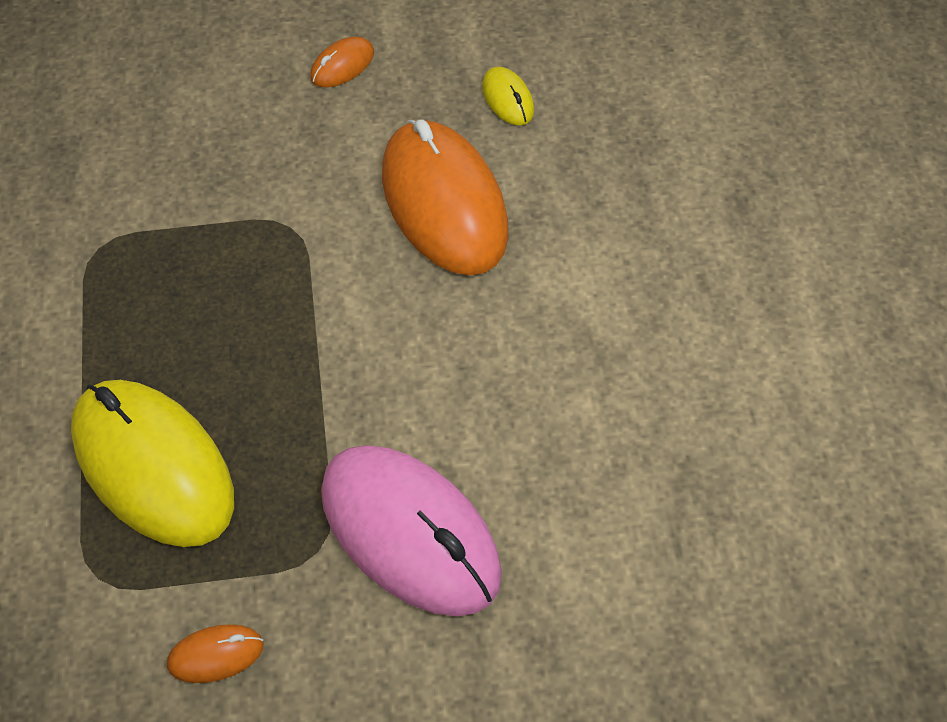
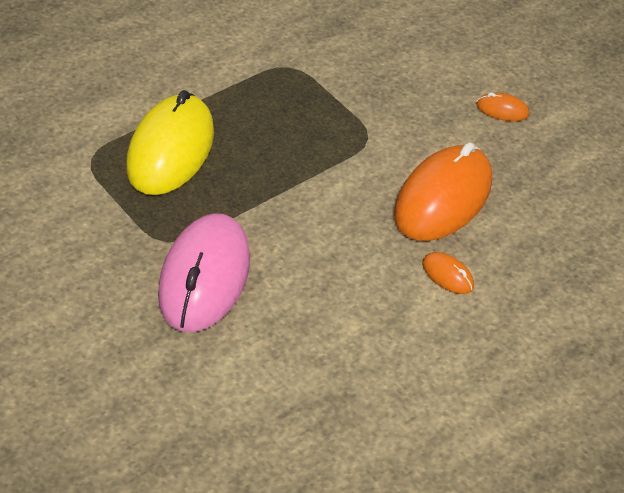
camera: 55 degrees right, 10 degrees down
(215, 655) = (76, 225): orange mouse -> orange mouse (447, 275)
(508, 99) = (549, 196): yellow mouse -> none

